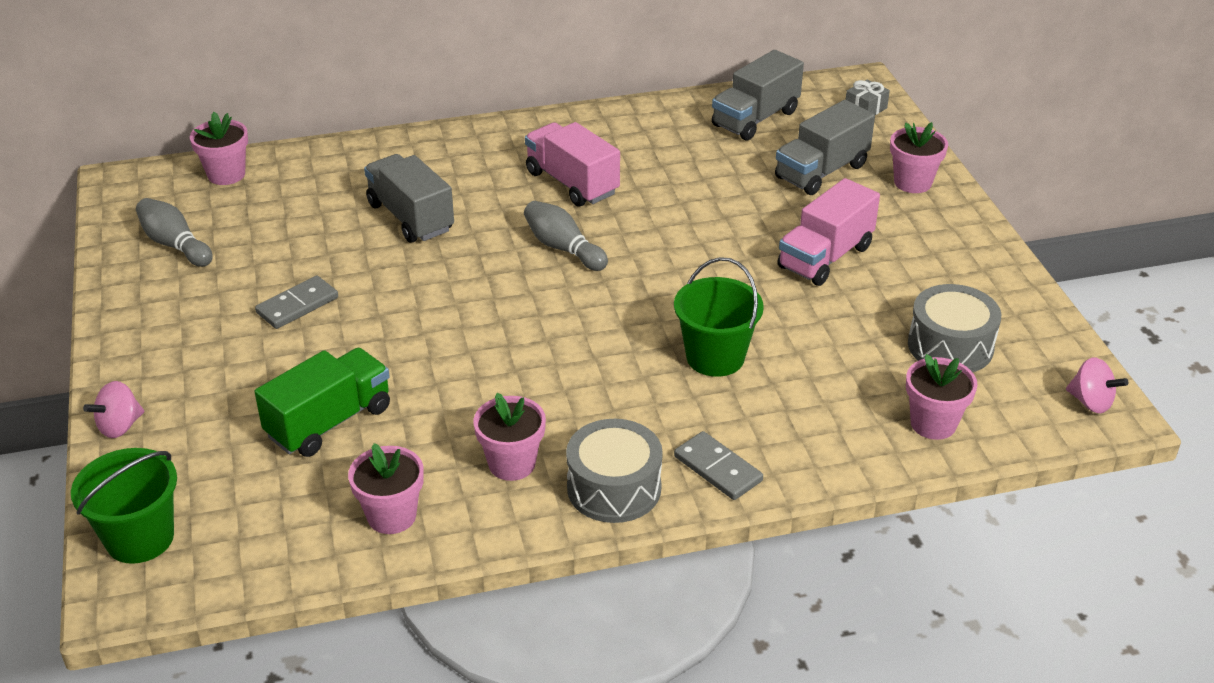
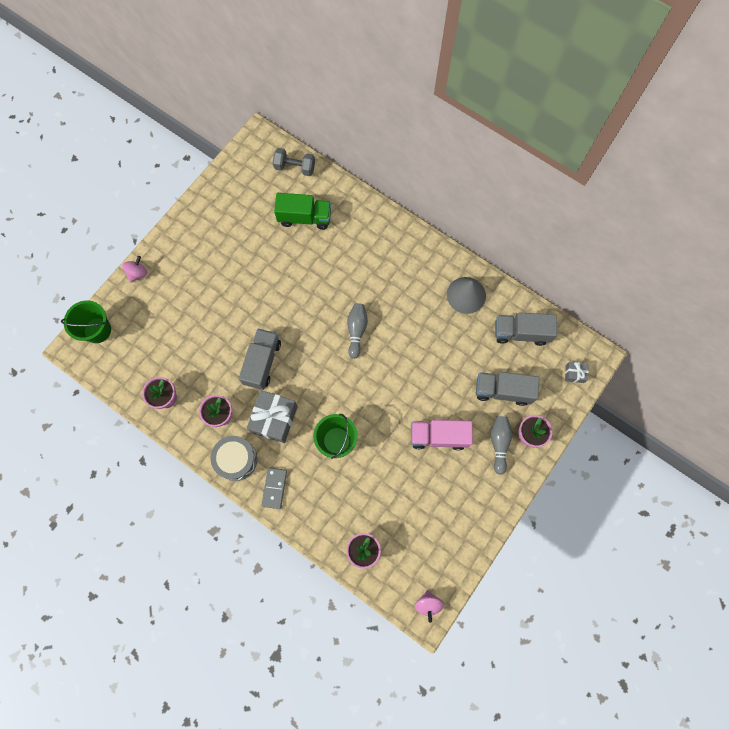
camera: 50 degrees right, 35 degrees up
(120, 426) = (138, 273): pink spinning top -> pink spinning top turned 120 degrees clockwise
(175, 245) = (239, 194): grey bowling pin -> grey bowling pin (499, 443)
(226, 174) = (295, 167): pink flower pot -> grey dumbbell
(297, 305) = (242, 268): grey domino -> none
(329, 422) = (193, 337): green truck -> green truck (304, 218)
(410, 217) = (327, 258): grey truck -> grey truck (262, 363)
(572, 183) = (403, 298): pink truck -> none
(596, 405) = (274, 419): none -> grey gift
(642, 132) = (466, 295): none -> grey cone
(950, 346) = (419, 526): grey drum -> none

